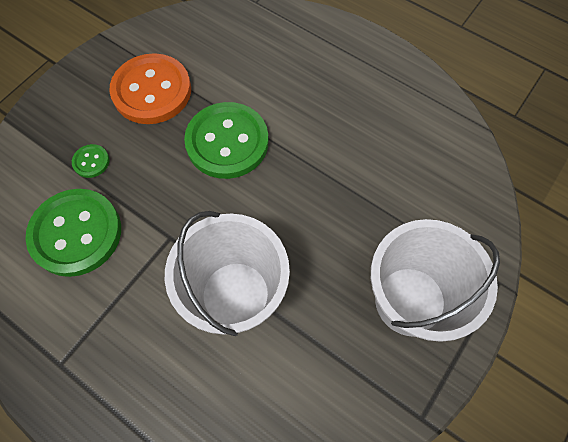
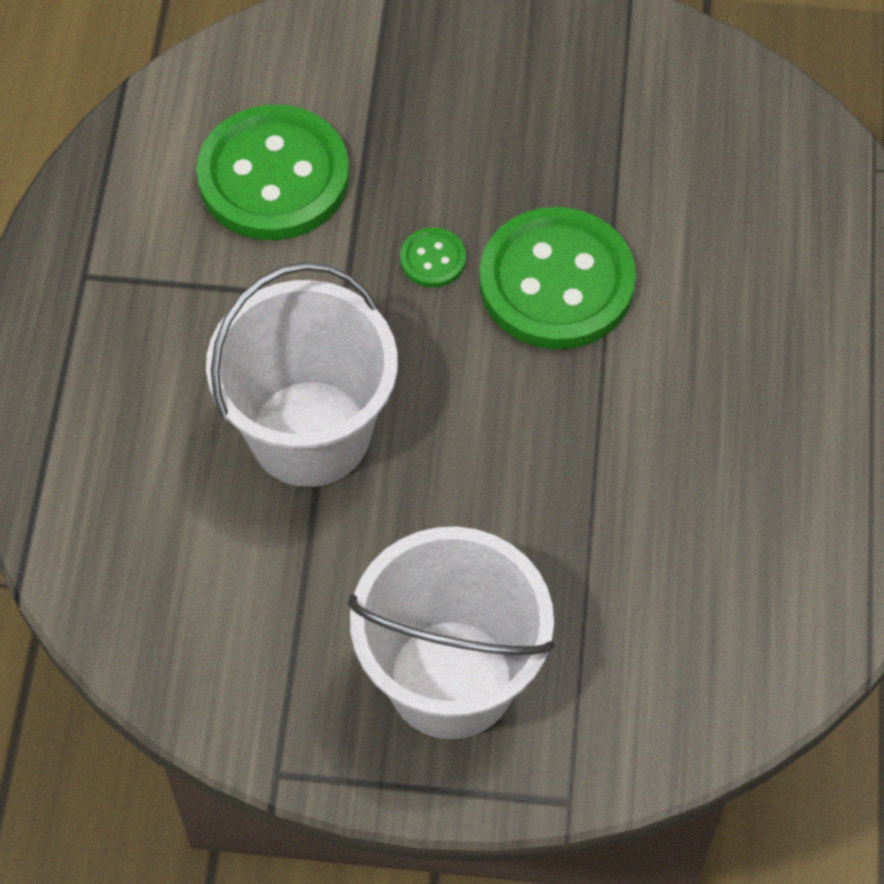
camera: 60 degrees right, 5 degrees down
(91, 162) = (396, 123): green button -> green button (433, 259)
(152, 91) = (576, 125): orange button -> none

